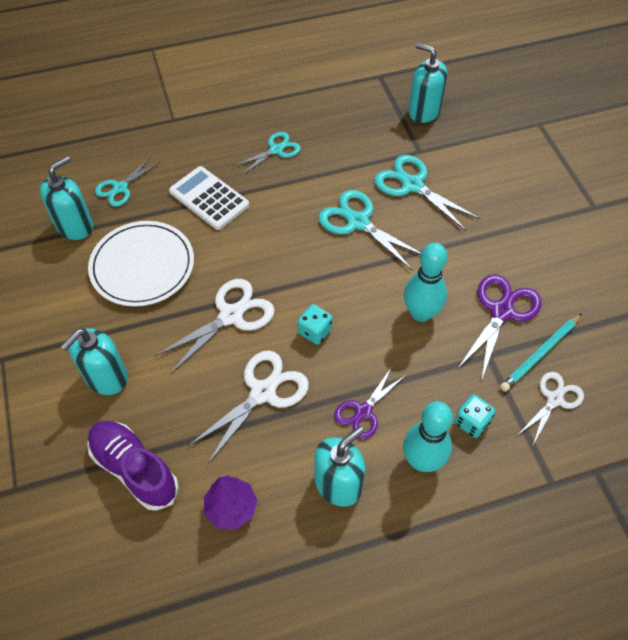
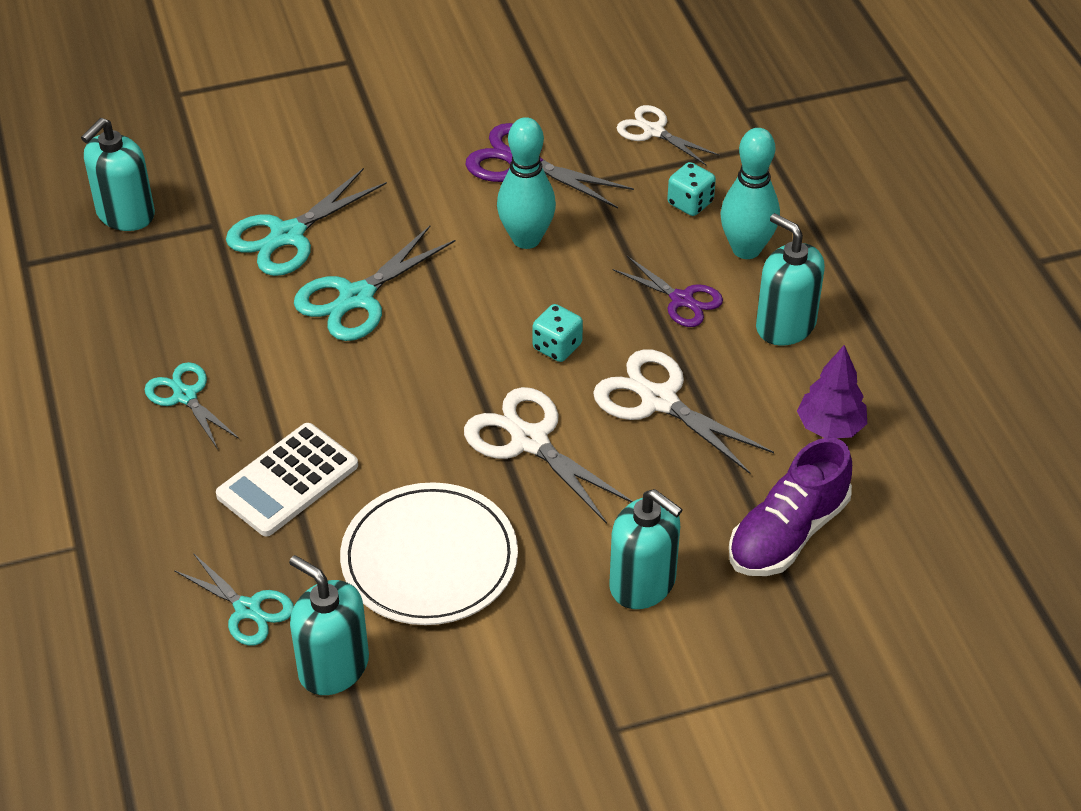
camera: 90 degrees left, 10 degrees down
(540, 354) = (589, 136): turquoise pencil -> none

